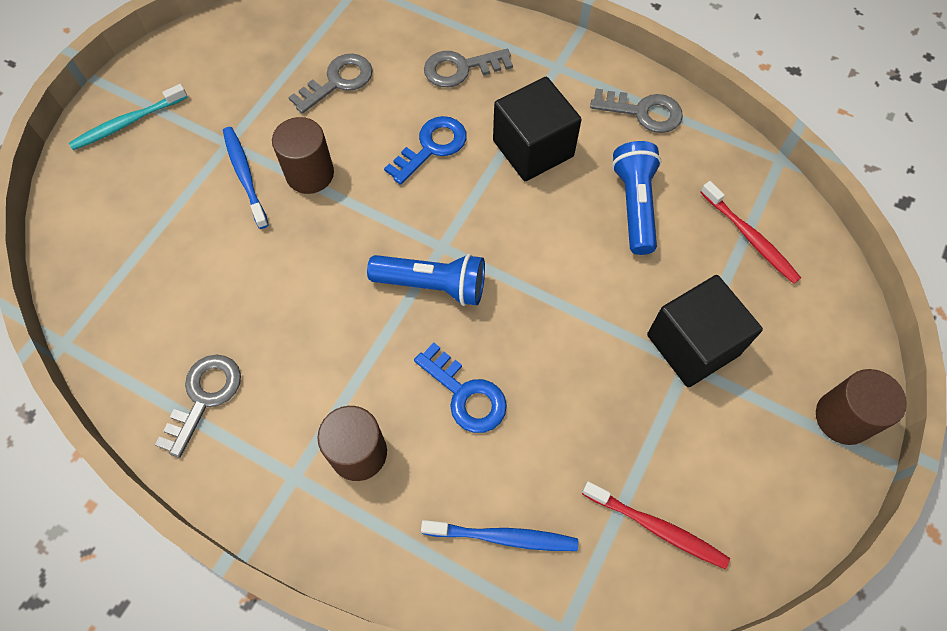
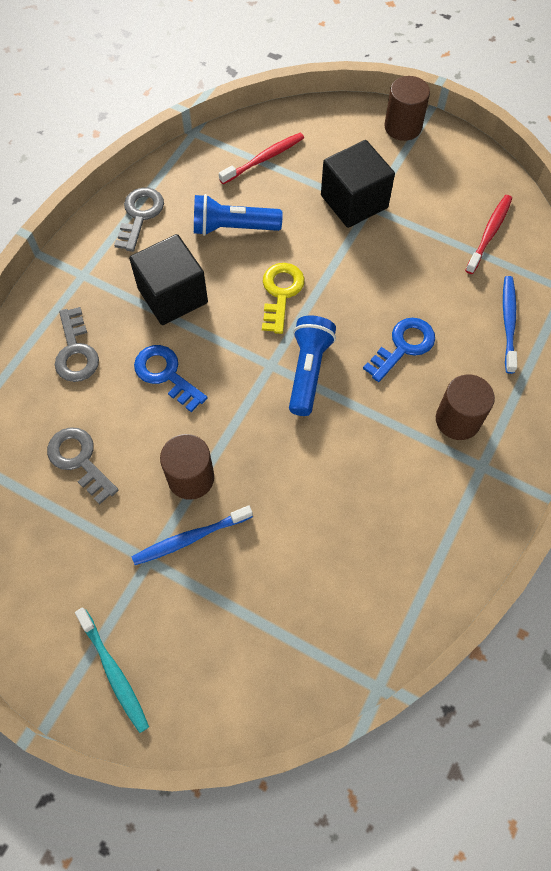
camera: 90 degrees left, 0 degrees up
(204, 397) = (421, 545): grey key -> none
(541, 257) = (281, 293): none -> yellow key

